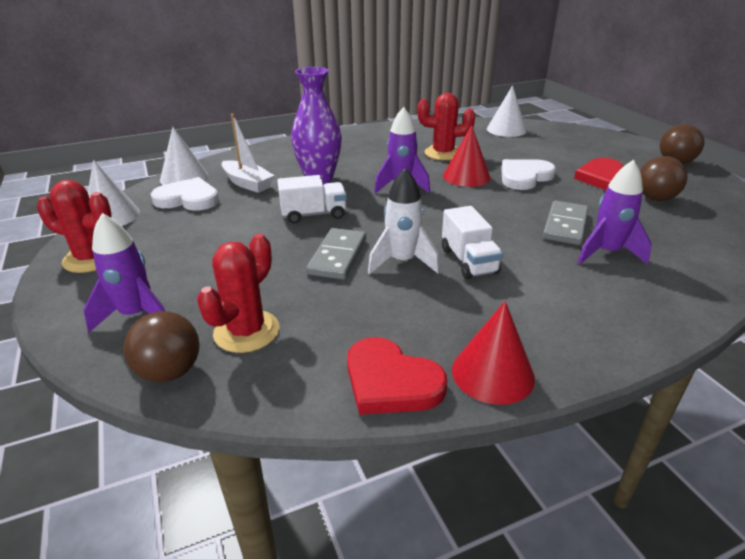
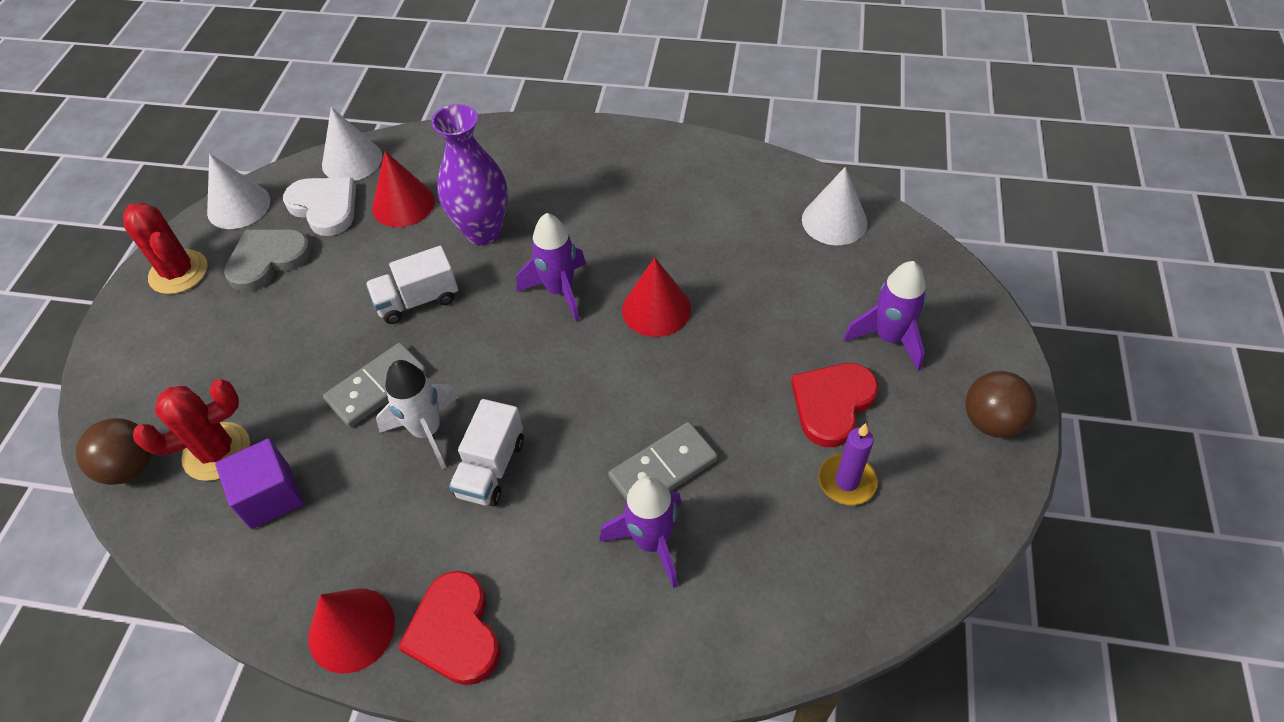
camera: 35 degrees right, 20 degrees up
(136, 315) = (156, 378): purple rocket -> purple rocket (889, 338)
(170, 231) = (268, 260): none -> grey heart
(247, 183) = (403, 204): white boat -> red cone
(314, 214) = (417, 300): white truck -> white truck turned 135 degrees clockwise
(327, 335) = (270, 496): none -> purple cube
(391, 382) = (267, 584): red heart -> red heart (455, 632)
(443, 153) = (682, 242): red cactus -> none
(524, 177) = (728, 347): white heart -> none
(655, 198) = (846, 481): brown ball -> purple candle

